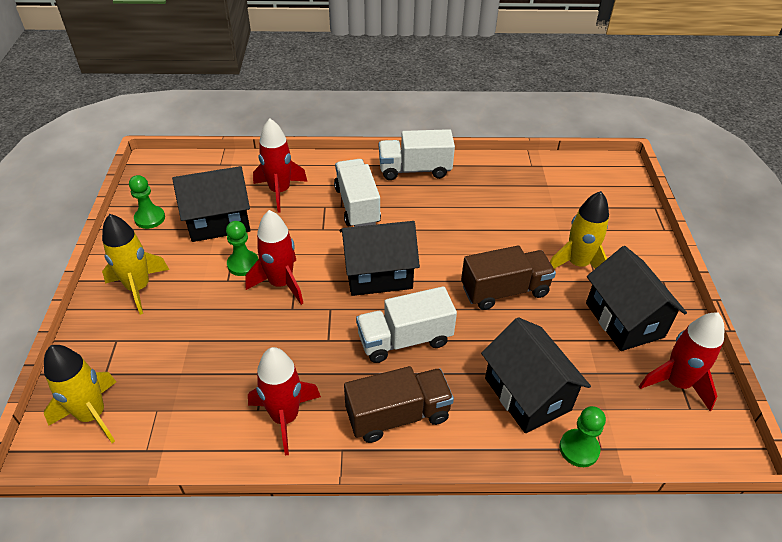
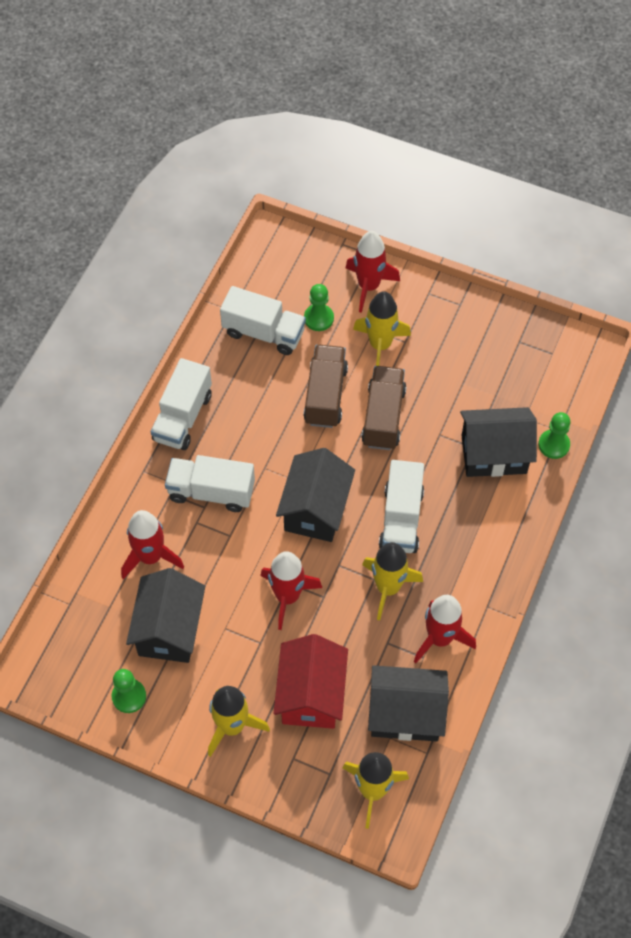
camera: 65 degrees left, 15 degrees up
(186, 332) = (311, 695): none -> red house
(243, 264) = (245, 623): green pawn -> green pawn (318, 318)
(323, 354) = (388, 588): none -> yellow rocket
(398, 415) = (473, 554): brown truck -> brown truck (325, 395)
(526, 188) = (263, 332): none -> white truck
(624, 320) = (455, 346): black house -> black house (405, 713)
(676, 383) = (528, 348): red rocket -> red rocket (368, 286)

